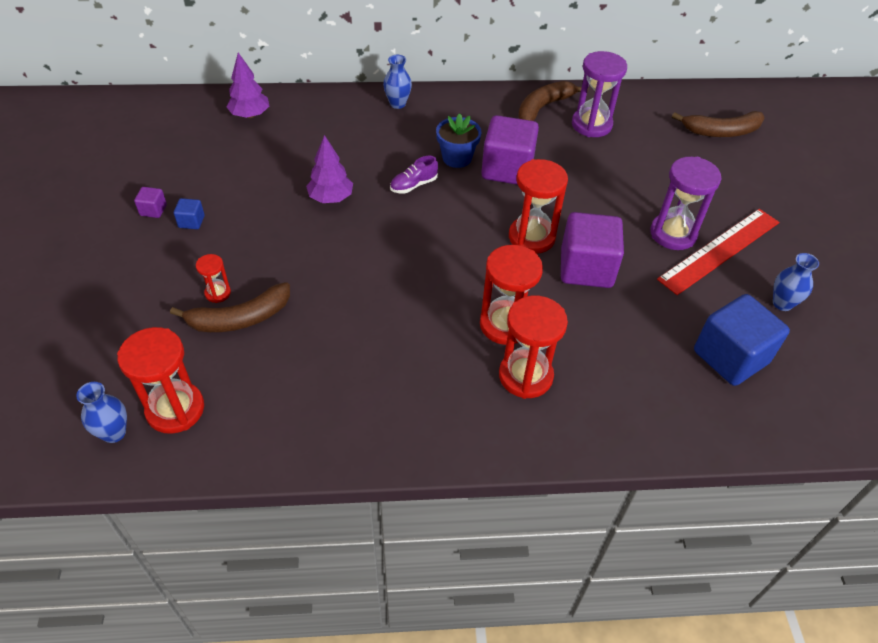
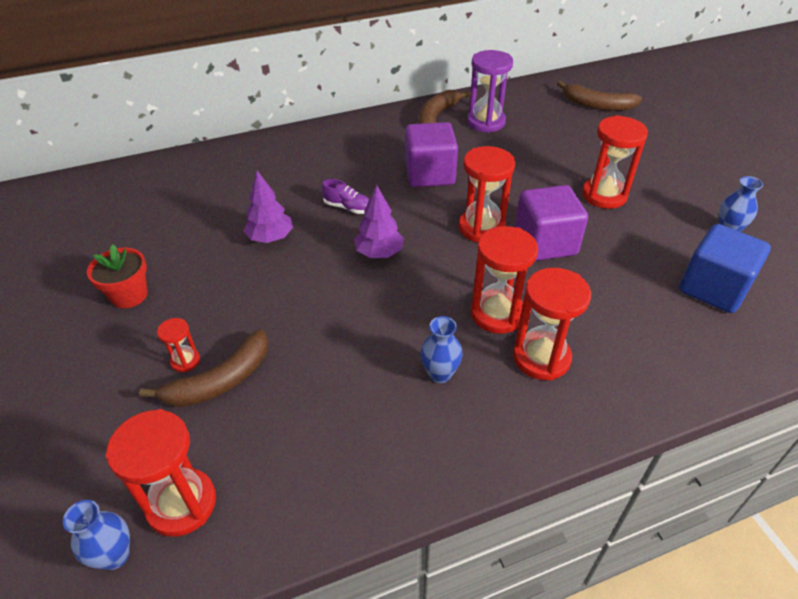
camera: 15 degrees left, 5 degrees down
(153, 210) = (82, 294): purple cube -> none
(191, 222) = (129, 295): blue cube -> red flower pot
(250, 115) = (156, 180): purple tree -> purple tree (379, 253)
(397, 104) = (301, 141): blue vase -> blue vase (440, 374)
(413, 185) = (348, 207): purple shoe -> purple shoe turned 105 degrees counterclockwise
(457, 158) = (378, 175): blue flower pot -> none
(673, 234) = (604, 195): purple hourglass -> red hourglass
(720, 250) = (651, 199): red ruler -> none
(721, 132) = (597, 105): brown banana -> brown banana turned 45 degrees clockwise

